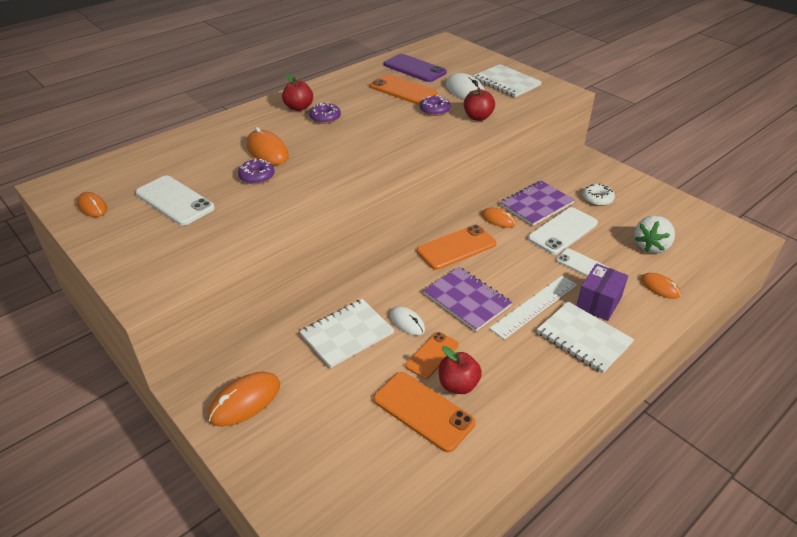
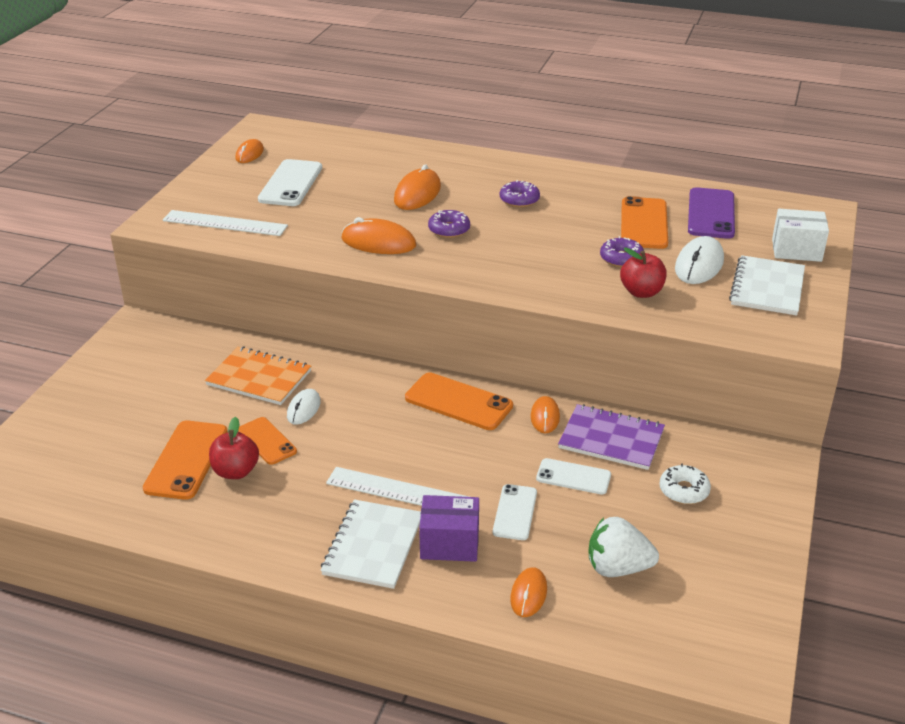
camera: 60 degrees right, 5 degrees down
(196, 253) = (225, 223): none -> white ruler
(245, 401) = (138, 355): orange mouse -> orange mouse (378, 242)
(257, 176) = (367, 205): purple donut -> purple donut (449, 230)
(299, 107) = (522, 178): red apple -> none
(347, 334) = (259, 378): white notebook -> orange notebook
(432, 355) = (266, 441): orange phone -> orange phone turned 45 degrees clockwise
(466, 300) = (371, 438): purple notebook -> none
(477, 62) = (796, 250): none -> white box
(562, 231) = (573, 477): white phone -> white phone, size x0.64

